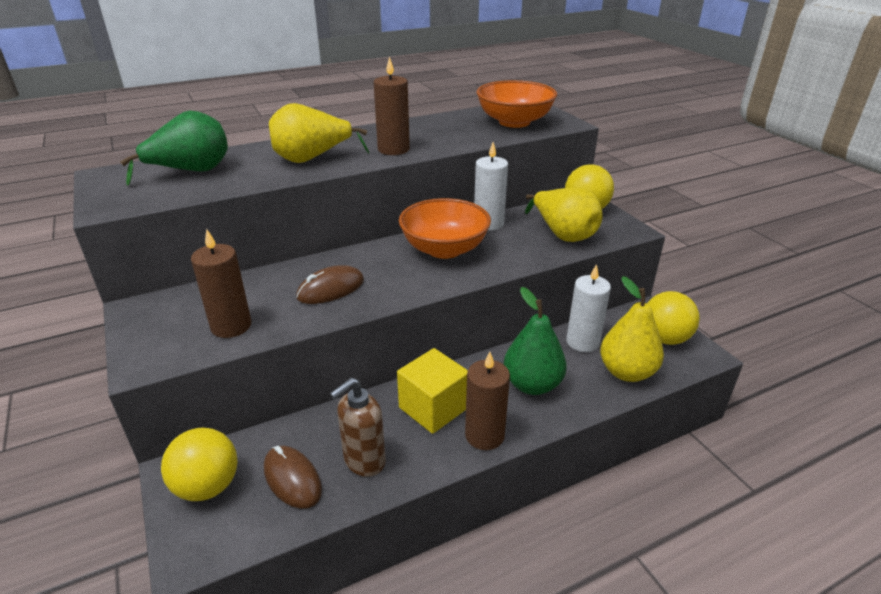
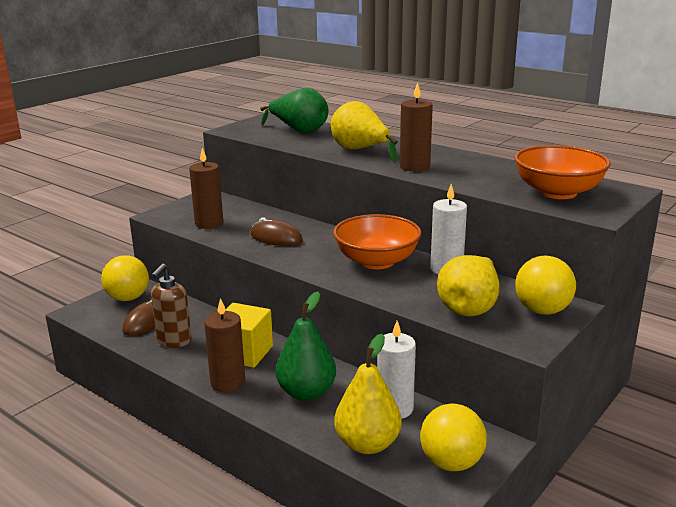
camera: 65 degrees right, 10 degrees down
(364, 461) = (174, 341): brown soap dispenser -> brown soap dispenser turned 90 degrees counterclockwise

